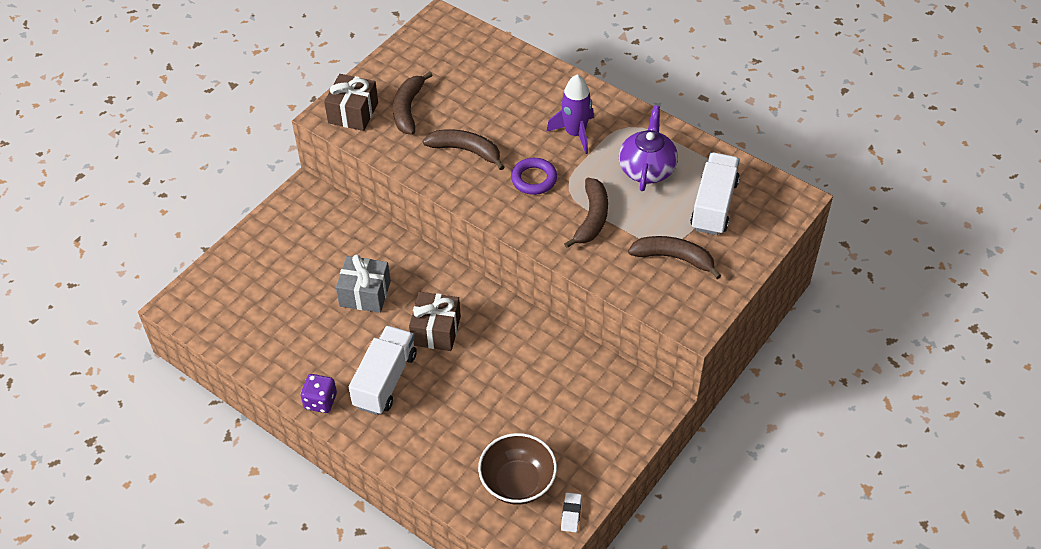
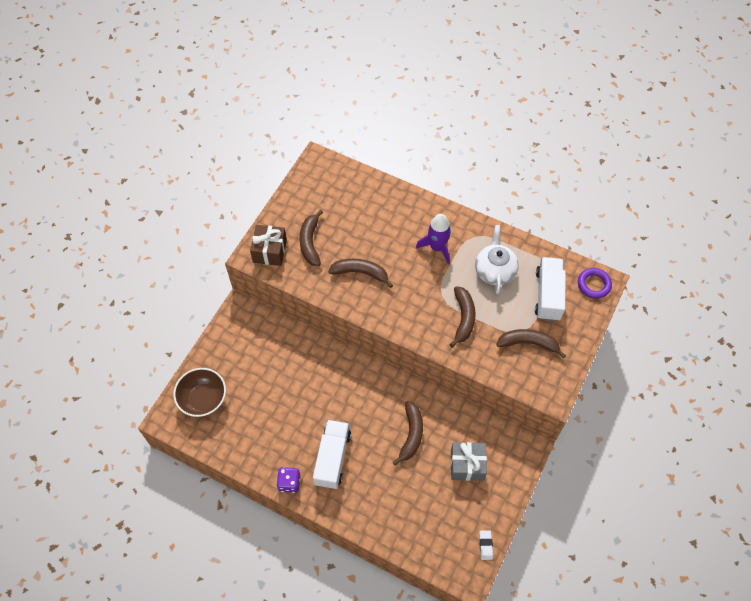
camera: 10 degrees left, 10 degrees up
(365, 294) = (302, 389): grey gift -> grey gift (467, 465)
(436, 330) = (360, 412): brown gift -> none
(499, 366) = (411, 435): none -> brown banana
(517, 482) = (443, 526): brown bowl -> brown bowl (203, 399)
(534, 179) = (415, 290): purple ring -> purple ring (593, 285)
(647, 169) = (494, 271): purple teapot -> white teapot

